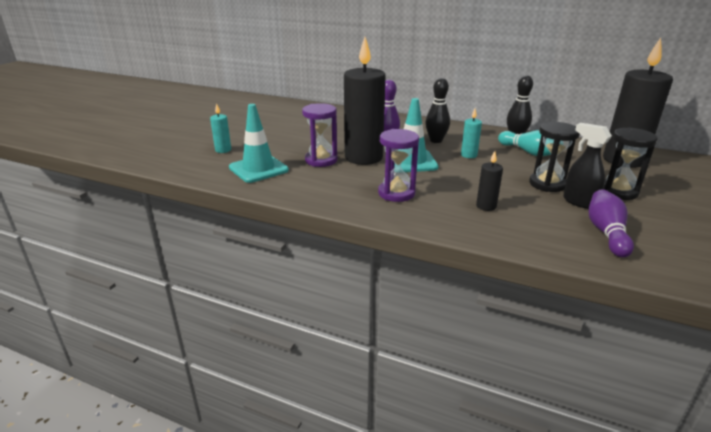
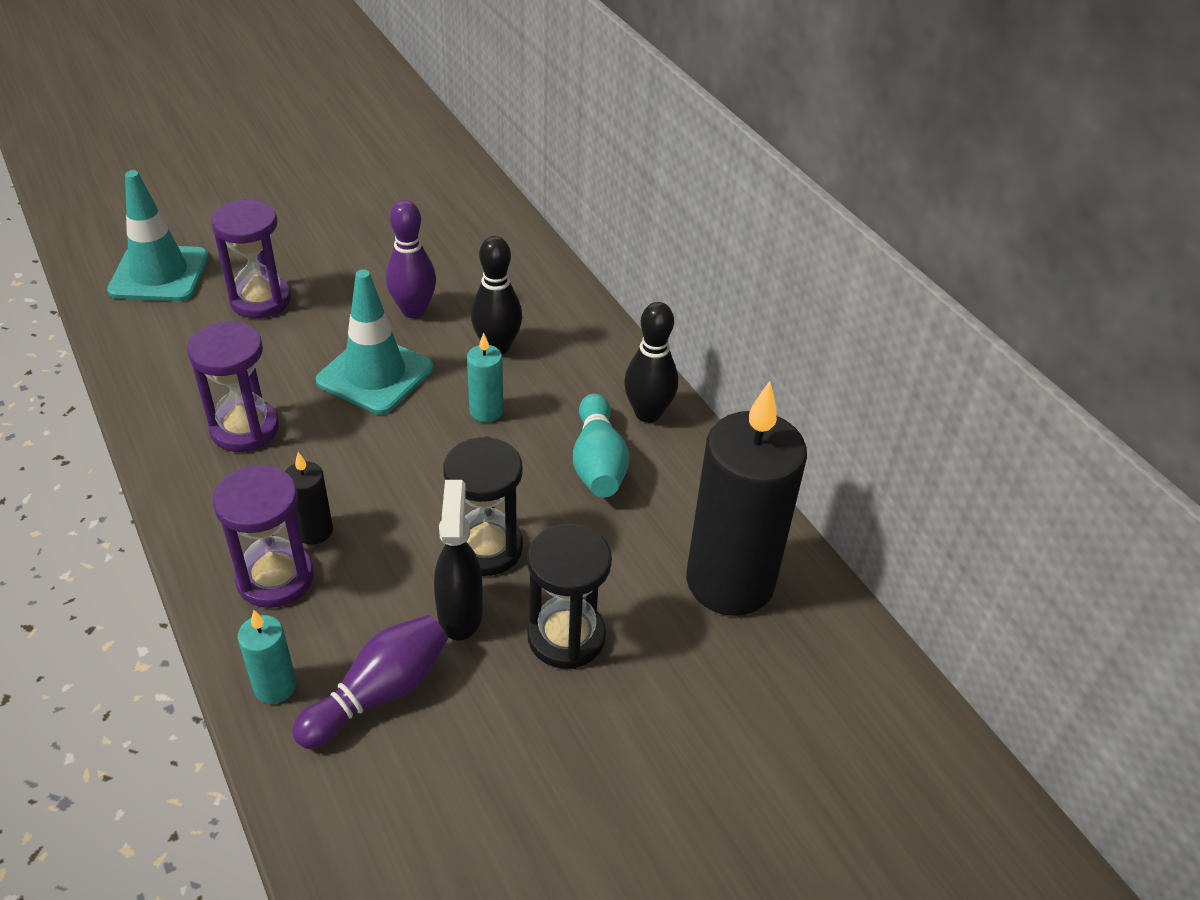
camera: 35 degrees right, 15 degrees up
(223, 150) = (176, 207): turquoise candle -> turquoise candle (275, 686)
(363, 157) = (325, 326): black candle -> none
(503, 224) = (275, 578): none -> purple hourglass

